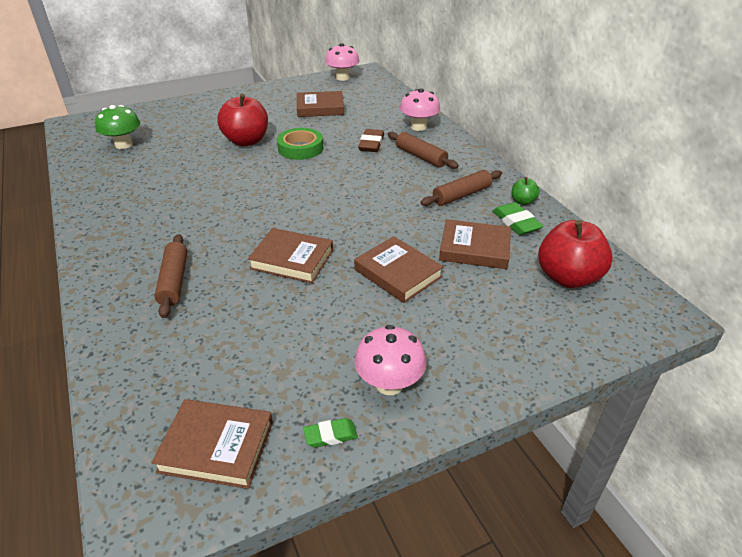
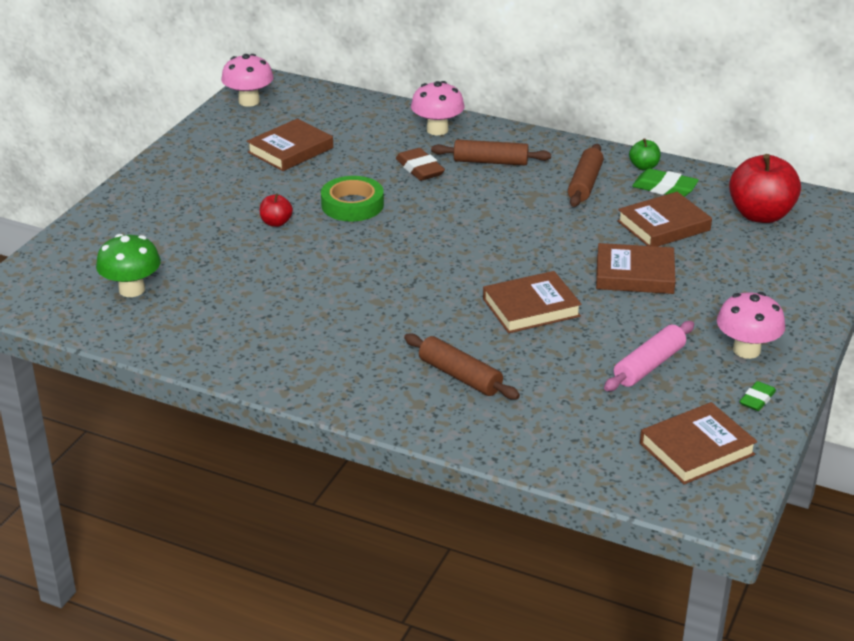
camera: 40 degrees left, 5 degrees down
(246, 141) = (276, 223): red apple -> red apple, size x0.47
(297, 349) = (649, 365): none -> pink rolling pin

